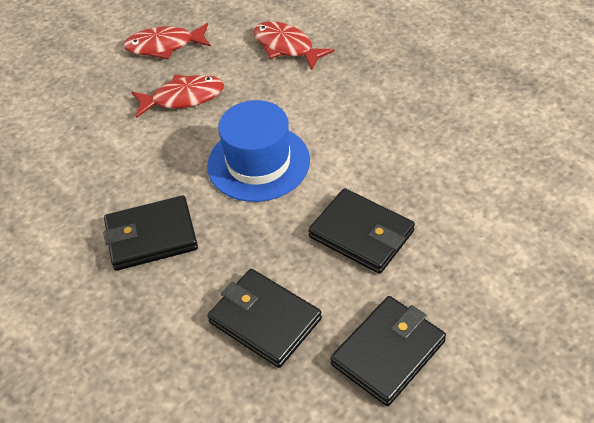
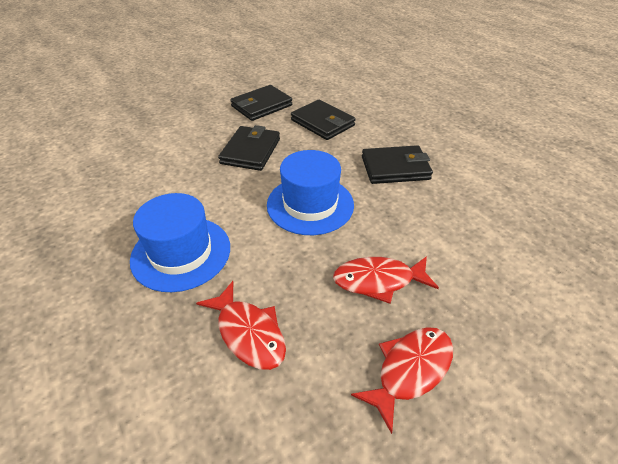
camera: 175 degrees left, 5 degrees down
(164, 46) = (410, 370): red fish -> red fish turned 45 degrees counterclockwise
(361, 234) = (251, 151): black wallet -> black wallet turned 60 degrees clockwise
(374, 91) = (181, 253): none -> blue hat

